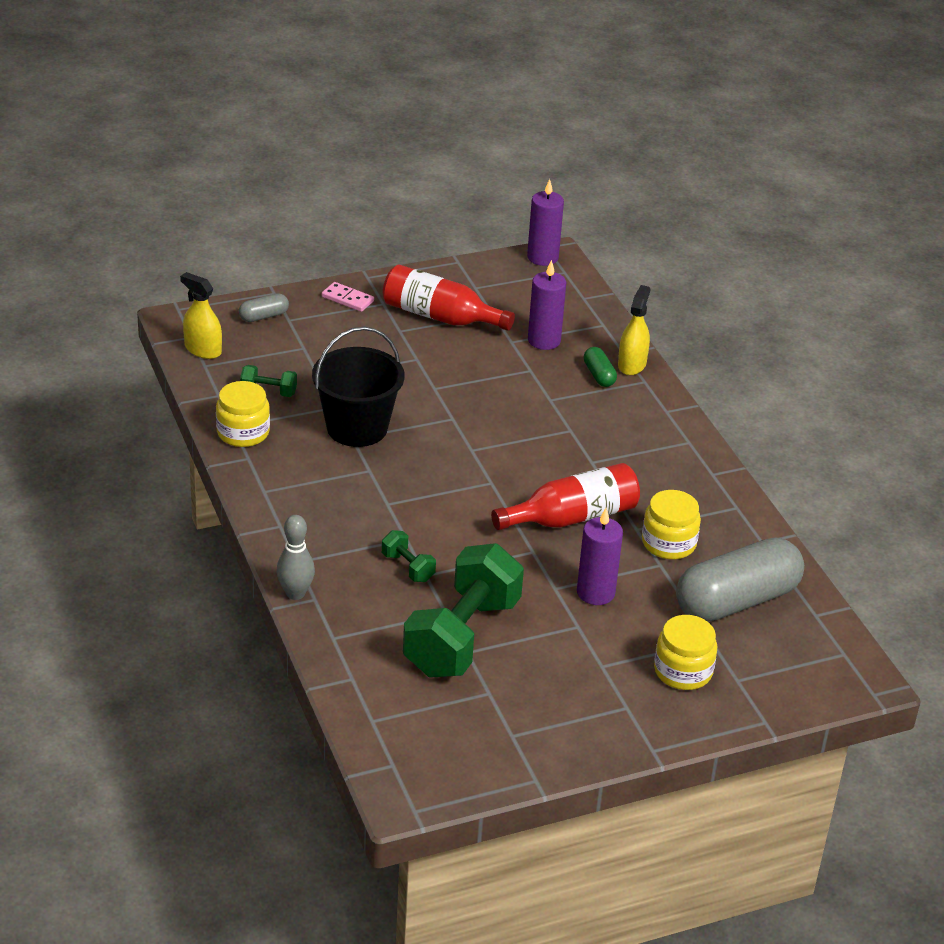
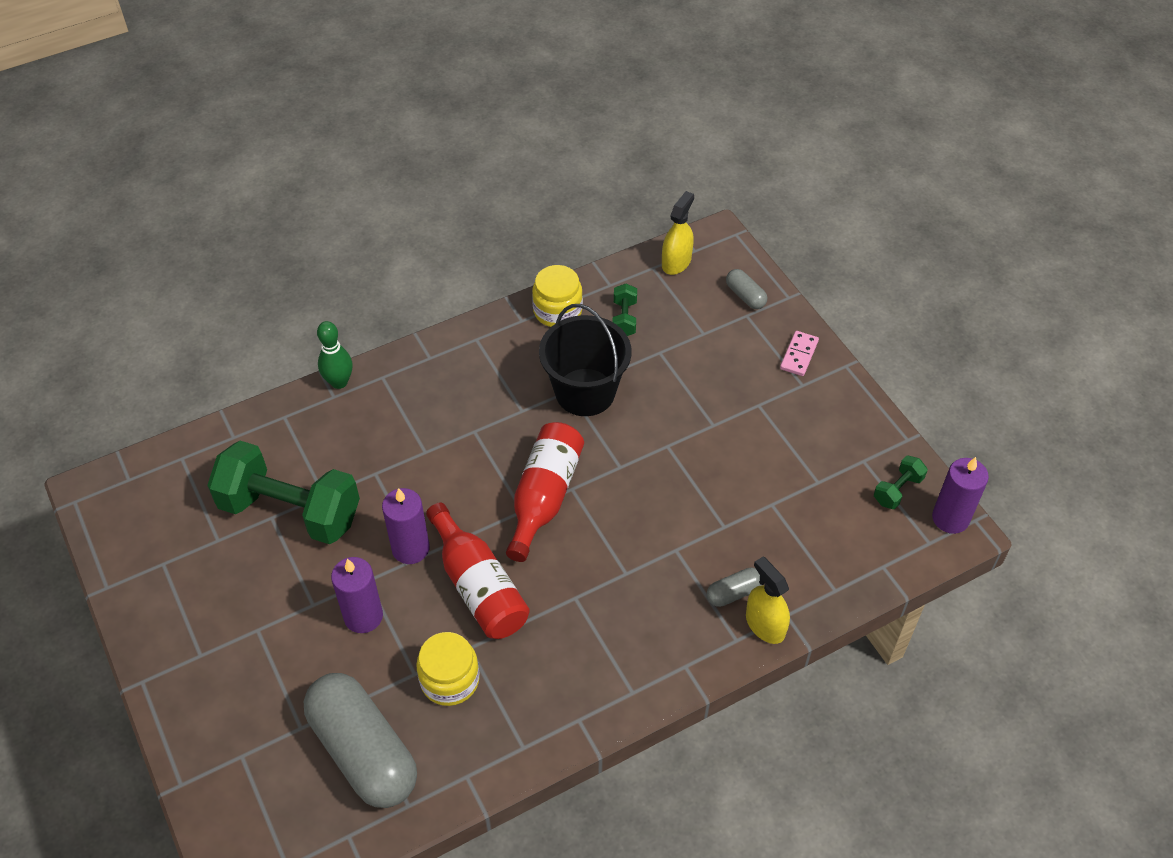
camera: 85 degrees right, 15 degrees up
(295, 593) = (339, 382): grey bowling pin -> green bowling pin
(408, 567) = (383, 458): green dumbbell -> green dumbbell (897, 490)
(440, 317) = (795, 436): red bottle -> red bottle (544, 497)
(544, 340) = (783, 534): purple candle -> purple candle (410, 548)
(599, 375) = (734, 593): green capsule -> grey capsule
(632, 364) = (765, 625): yellow spray bottle -> yellow spray bottle turned 135 degrees counterclockwise
(683, 671) = (252, 703): yellow jar -> none

